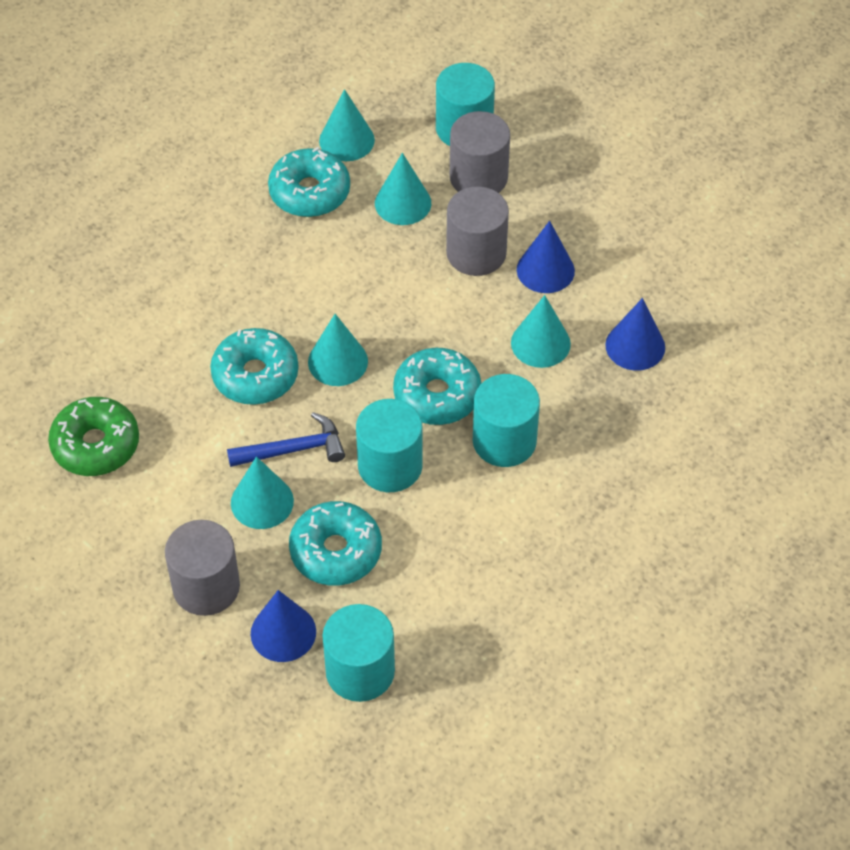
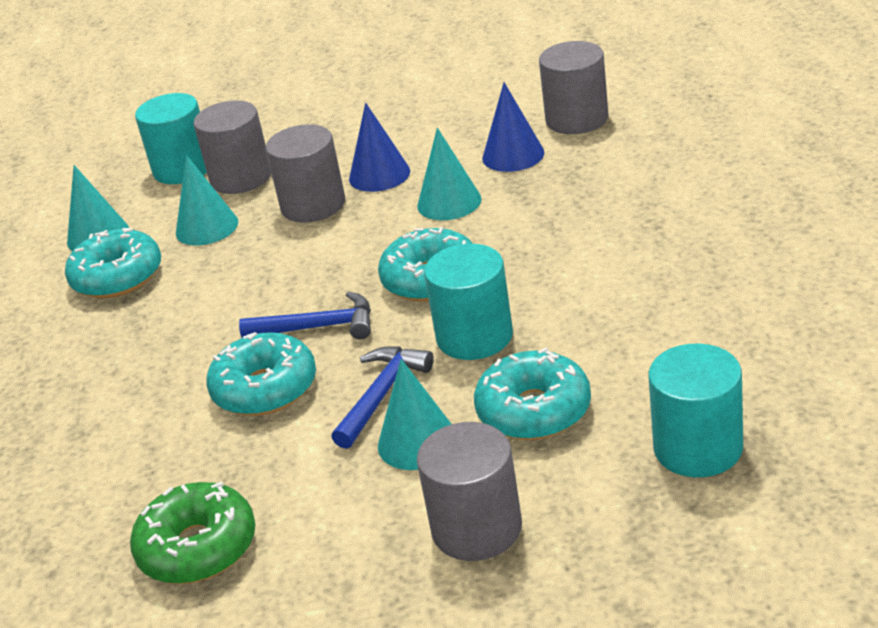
camera: 45 degrees left, 20 degrees down
(283, 632) = (595, 488): blue cone -> none
(338, 361) = (319, 327): turquoise cone -> blue hammer
(504, 441) = (527, 257): turquoise cylinder -> none
(720, 359) = (577, 119): none -> grey cylinder

